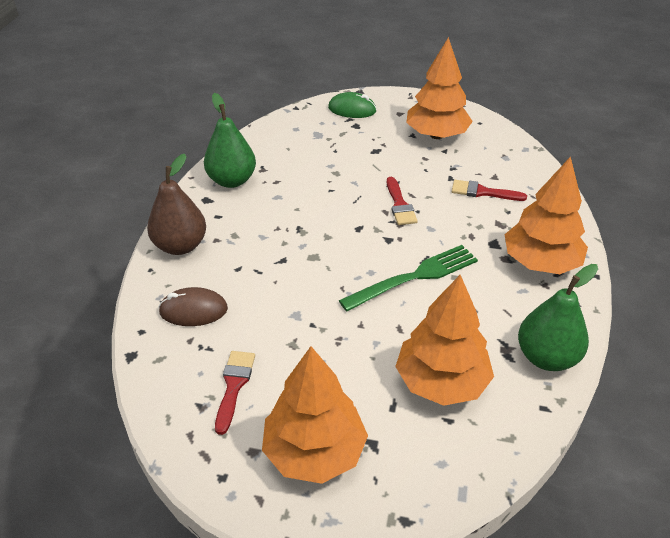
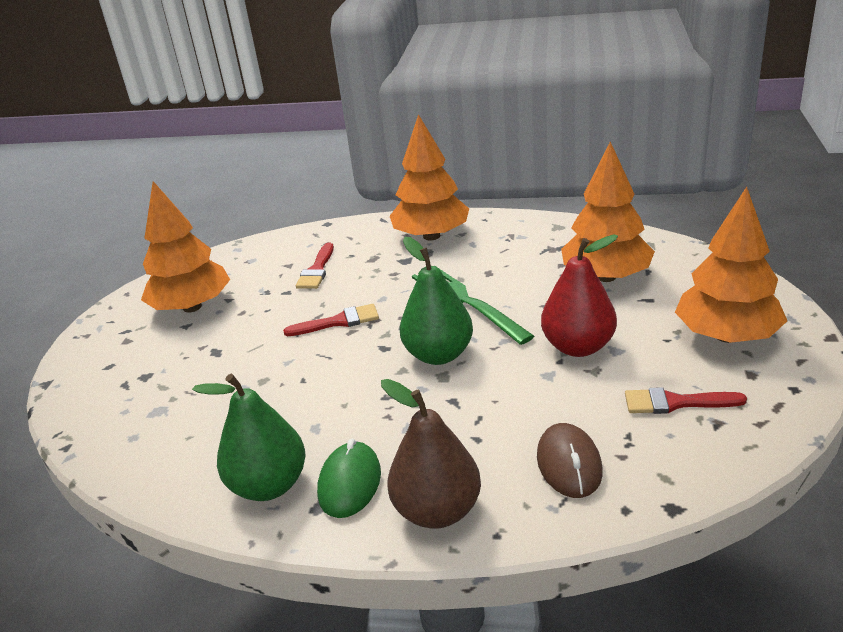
camera: 90 degrees left, 10 degrees down
(327, 339) = (578, 347): none -> red pear
(352, 109) = (98, 384): green mouse -> green mouse (350, 483)
(546, 357) = (554, 231): green pear -> green pear (439, 354)

